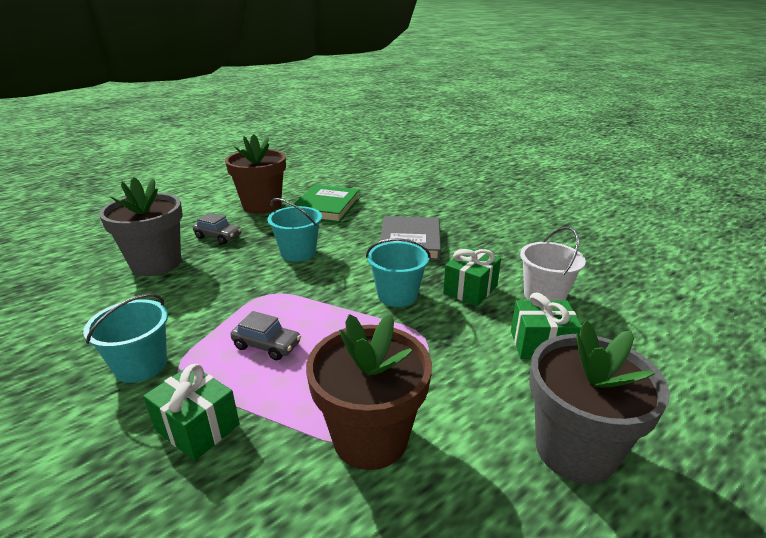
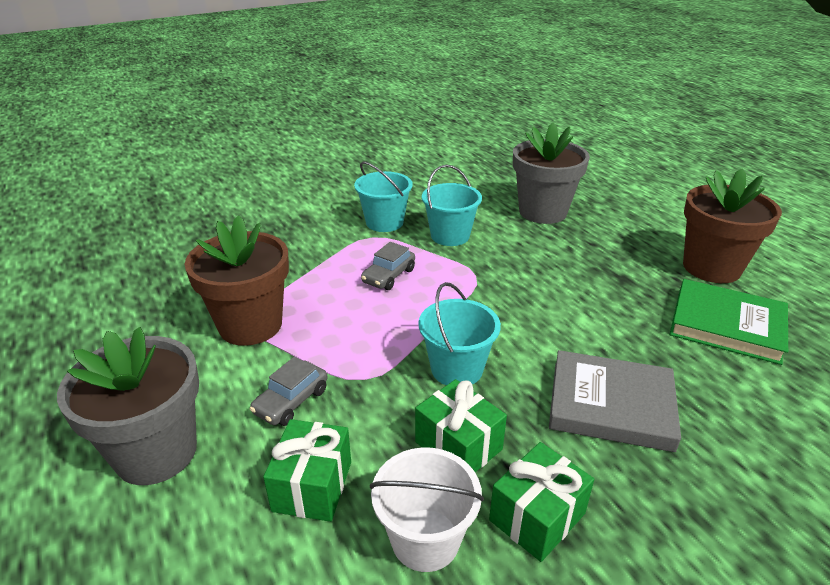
camera: 100 degrees right, 5 degrees up
(197, 427) = (307, 250): green gift -> green gift (537, 517)
(218, 237) = (607, 241): grey car -> grey car (291, 401)
(298, 253) = (569, 296): turquoise bucket -> turquoise bucket (450, 236)

